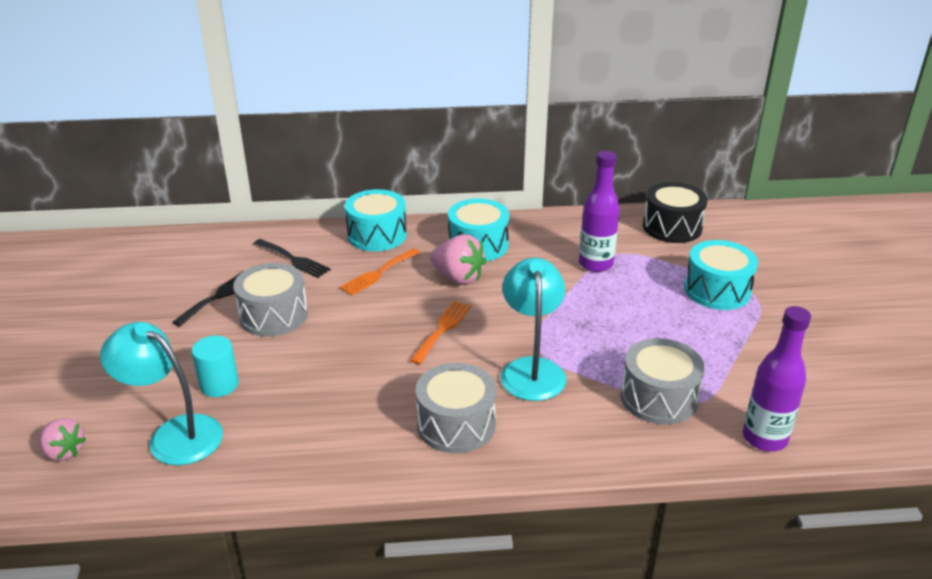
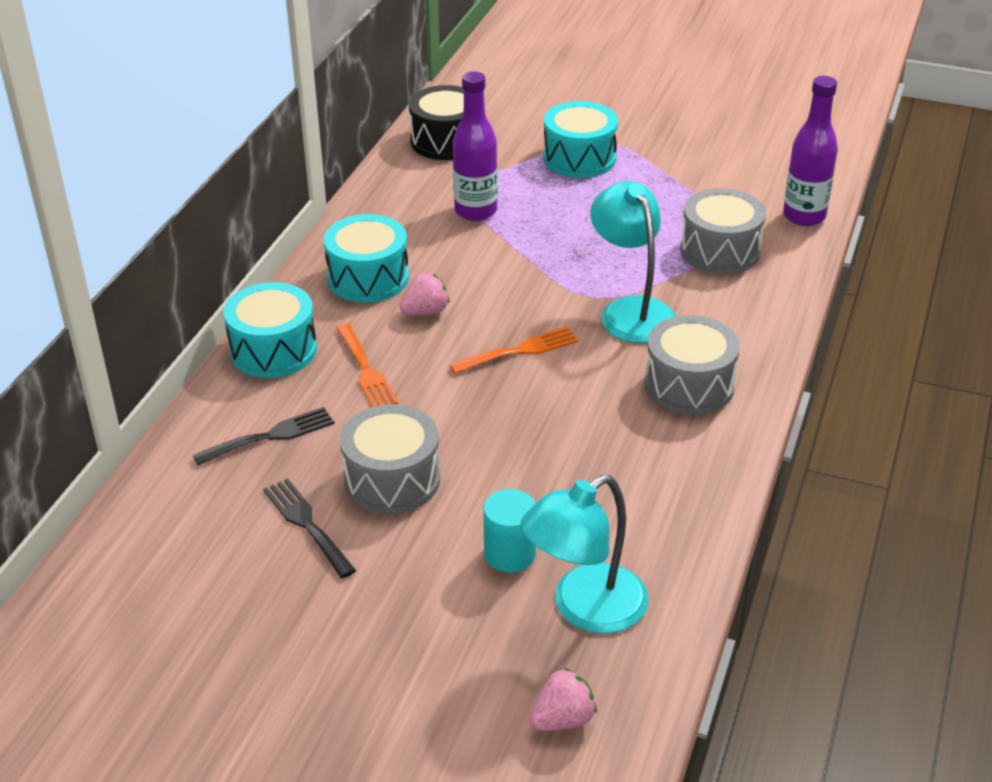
camera: 65 degrees left, 5 degrees up
(442, 329) = (520, 351): orange fork -> orange fork turned 105 degrees clockwise
(458, 277) = (425, 311): pink strawberry -> pink strawberry, size x0.66
(532, 369) = (631, 311): turquoise lamp -> turquoise lamp turned 45 degrees clockwise

